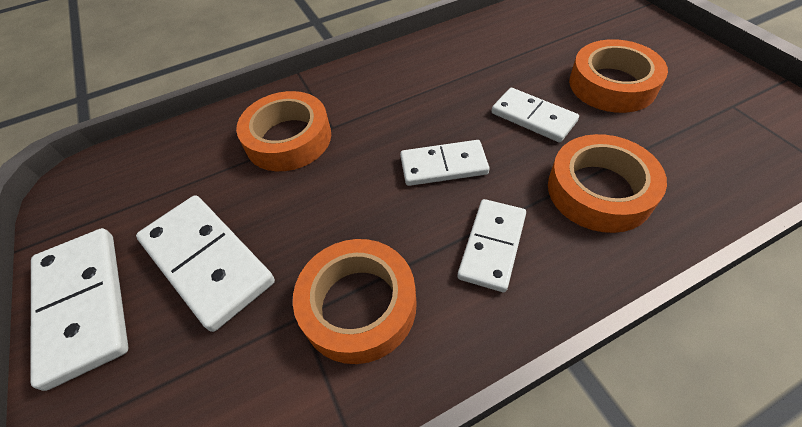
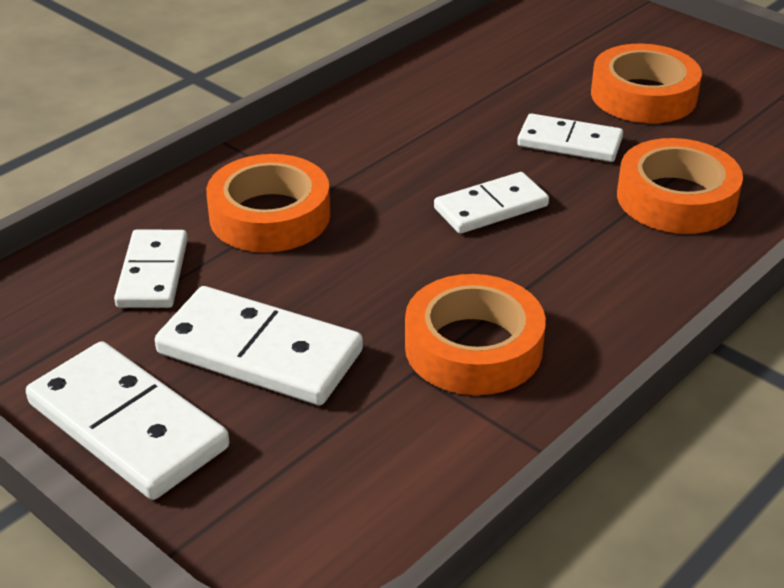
camera: 25 degrees left, 15 degrees down
(492, 246) = (589, 268): white domino -> white domino (153, 273)

